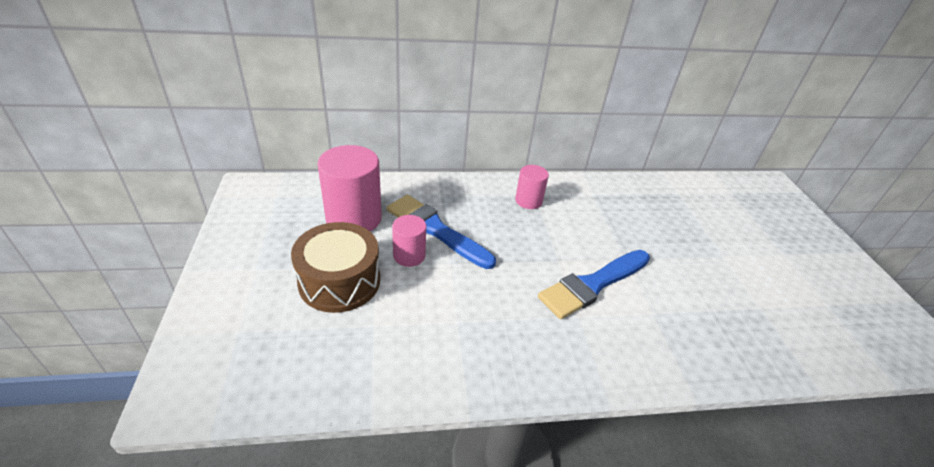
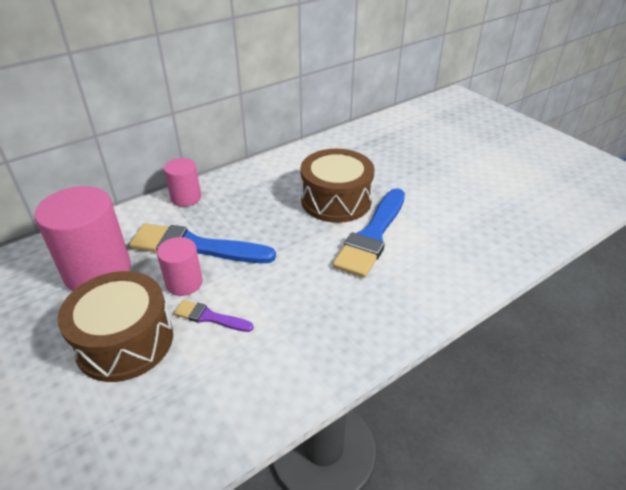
camera: 25 degrees left, 0 degrees up
(411, 292) = (210, 317): none -> purple brush
(528, 201) = (268, 184): pink cylinder -> pink cylinder (186, 198)
(579, 238) = (336, 200): none -> brown drum

